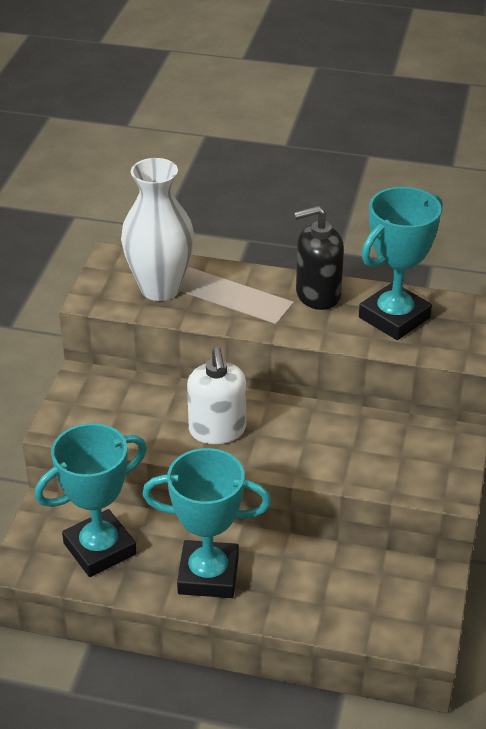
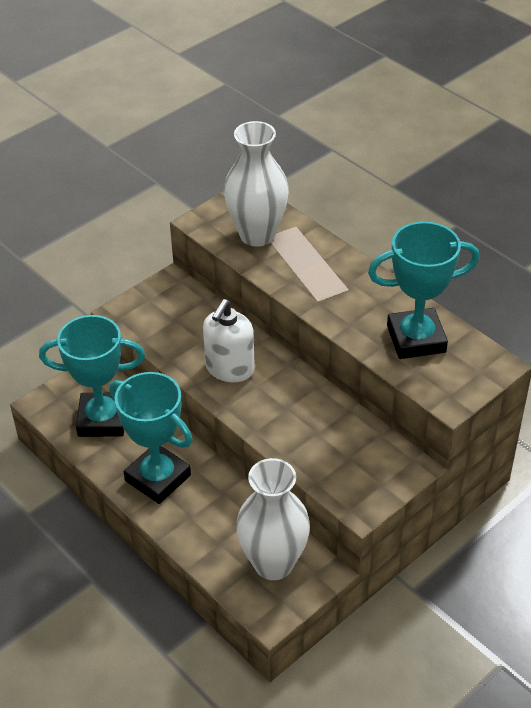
camera: 35 degrees right, 5 degrees up
(317, 295) = (372, 292): black soap dispenser -> none
(389, 594) = (273, 563): none -> white vase

